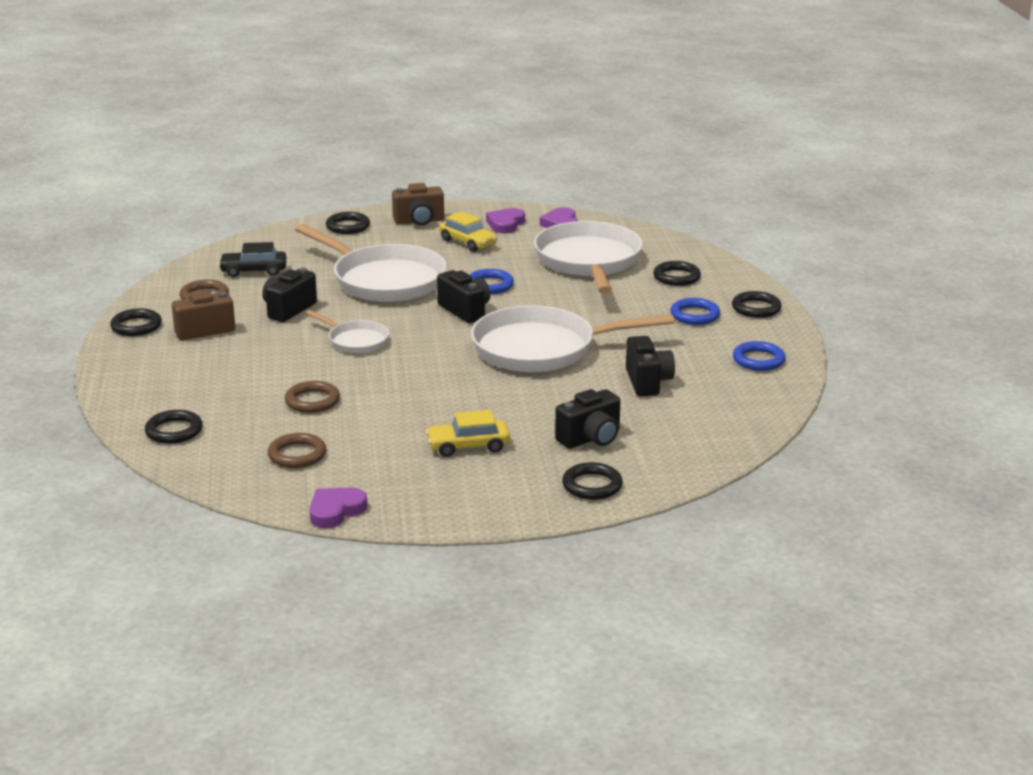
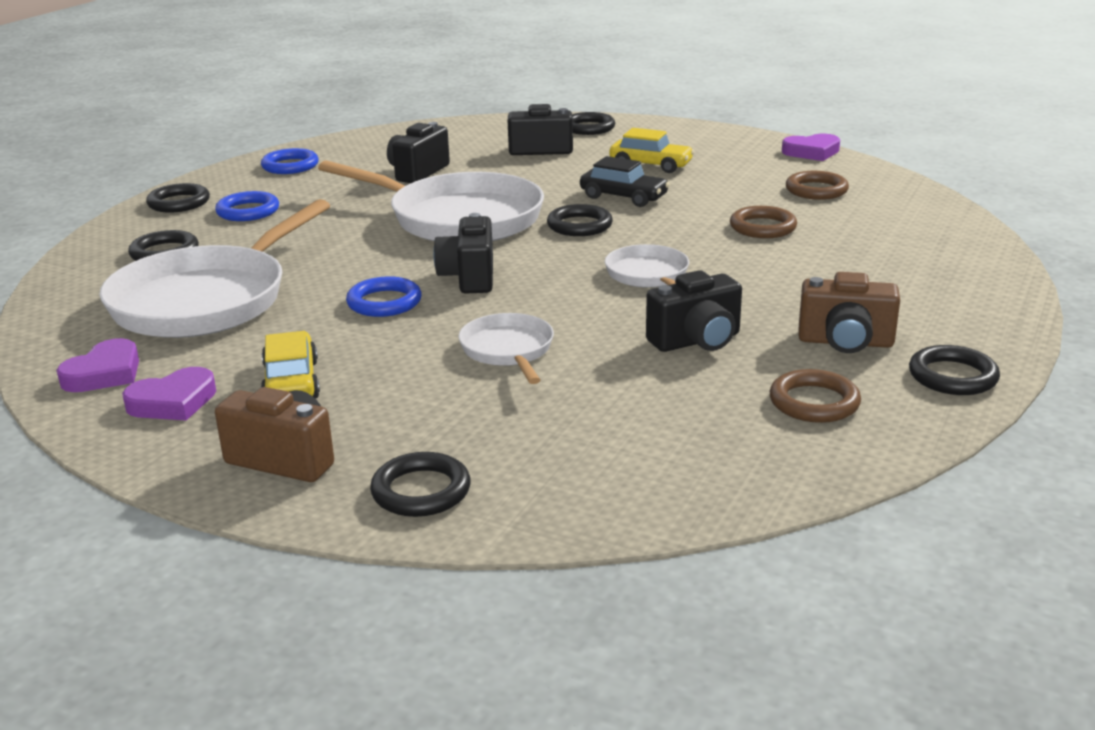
camera: 145 degrees left, 0 degrees up
(174, 431) = (938, 234): black ring -> black ring (579, 225)
(254, 271) = (694, 432): black car -> black car (623, 197)
(384, 280) = (508, 351): white pan -> white pan, size x0.50

